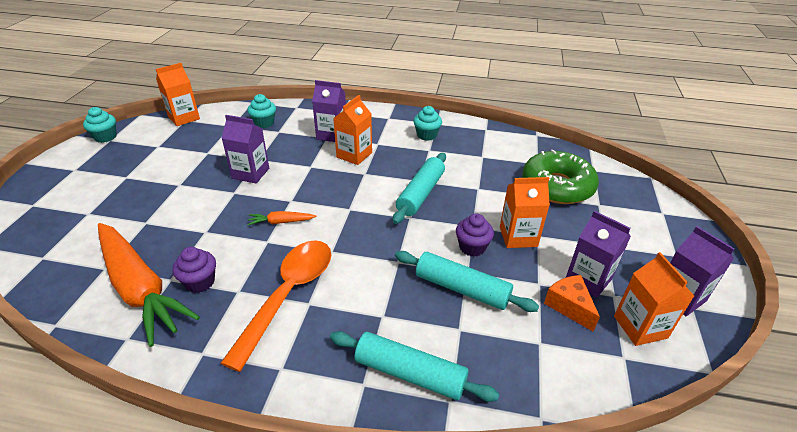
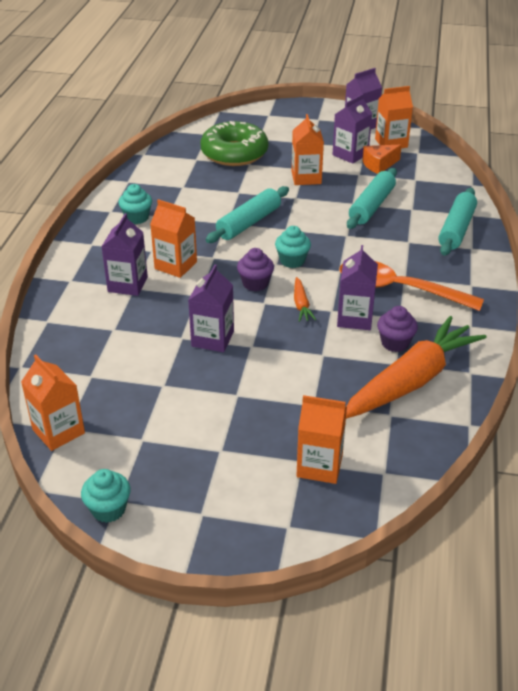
camera: 90 degrees left, 0 degrees up
(76, 222) = (319, 466): none -> orange carton
(249, 256) = (355, 318): none -> purple carton
(264, 123) = (89, 345): turquoise cupcake -> turquoise cupcake (292, 261)
(420, 194) = (249, 223): turquoise rolling pin -> turquoise rolling pin turned 75 degrees counterclockwise
(472, 247) = (323, 199): purple cupcake -> purple cupcake (255, 283)

